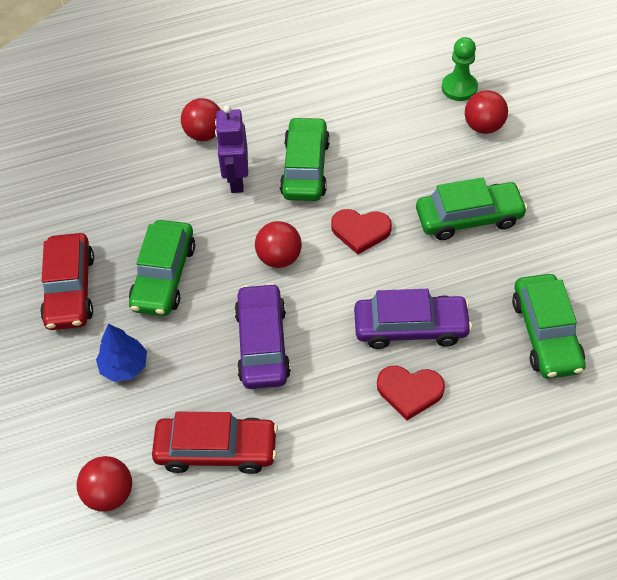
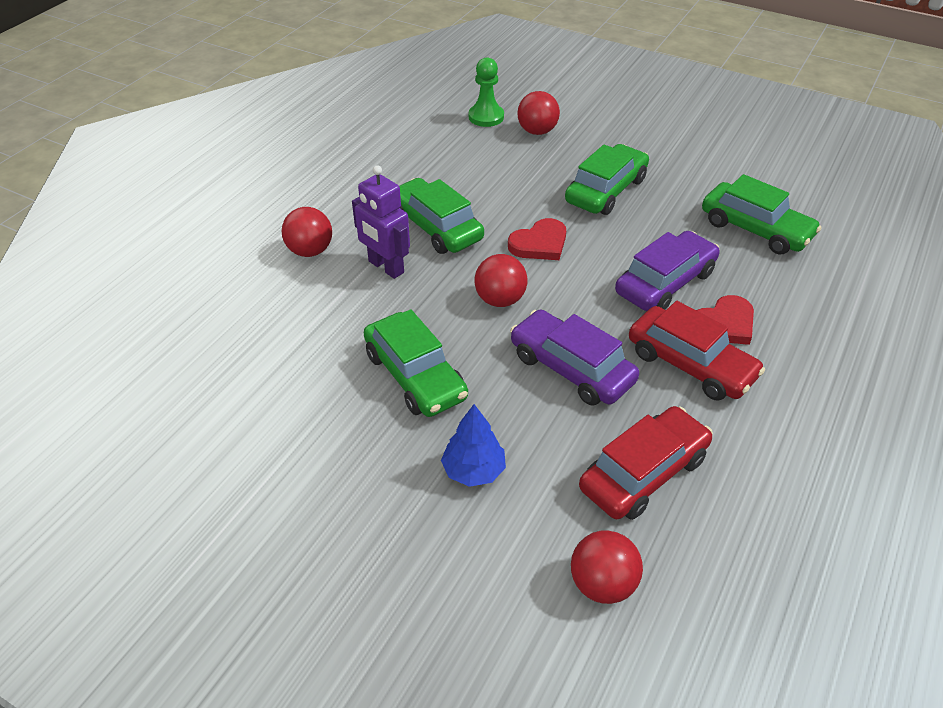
camera: 45 degrees left, 10 degrees down
(70, 289) = (333, 446): red car -> red car (690, 364)

